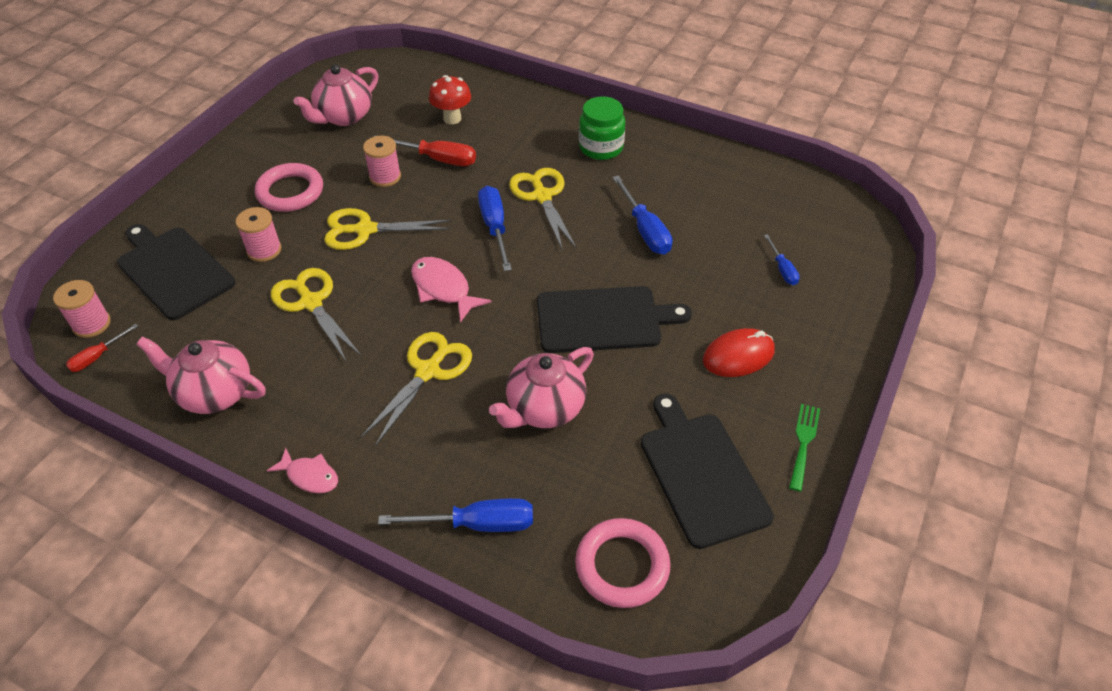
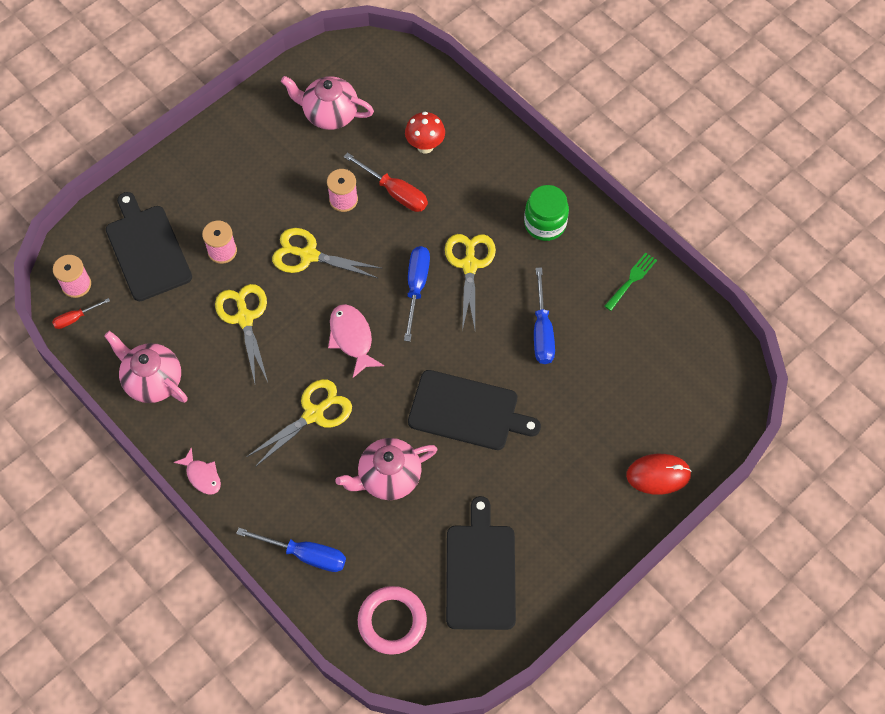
camera: 20 degrees right, 15 degrees up
(290, 192) = (259, 192): pink ring -> none
(344, 117) = (330, 114): pink teapot -> pink teapot turned 45 degrees clockwise
(738, 356) = (559, 481): red mouse -> red mouse (658, 475)
(782, 269) = (639, 410): blue screwdriver -> none
(803, 442) = (570, 573): green fork -> green fork (632, 279)

